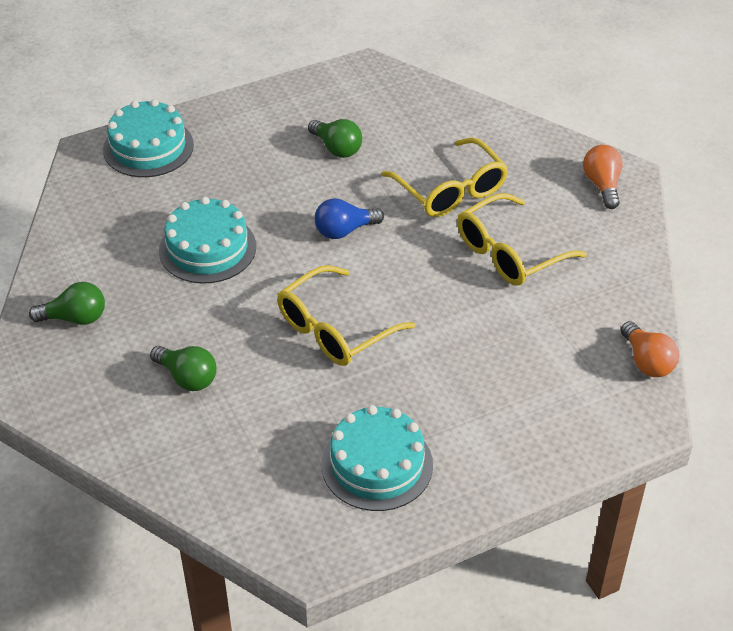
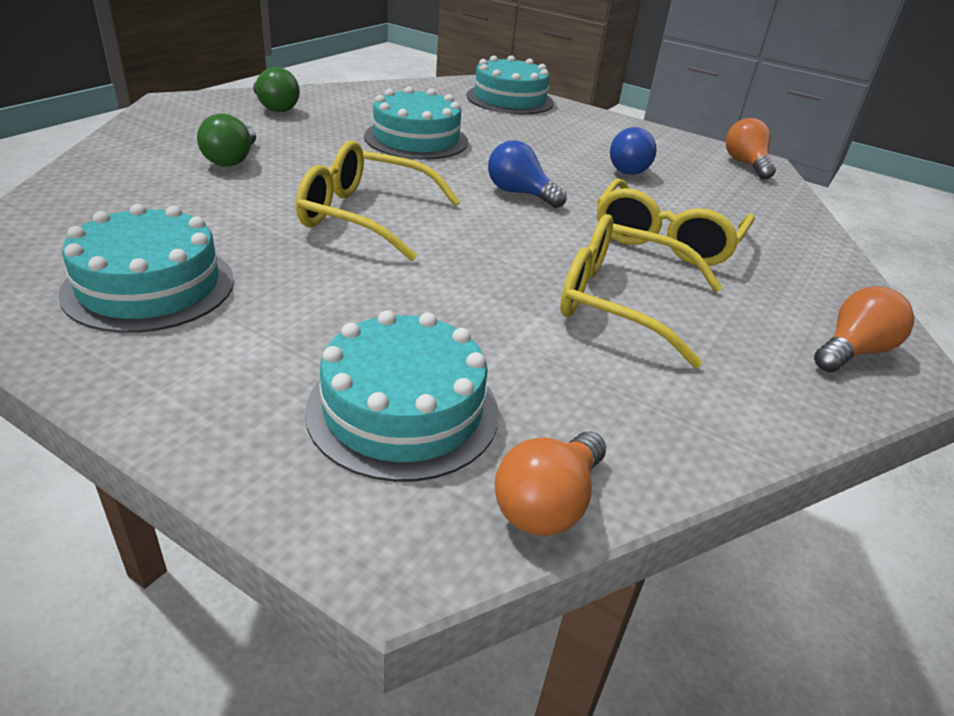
camera: 55 degrees right, 10 degrees down
(336, 148) = (629, 168): green light bulb -> blue light bulb
(366, 78) = (746, 164): none -> orange light bulb
(559, 387) = (403, 410): none -> turquoise cake

